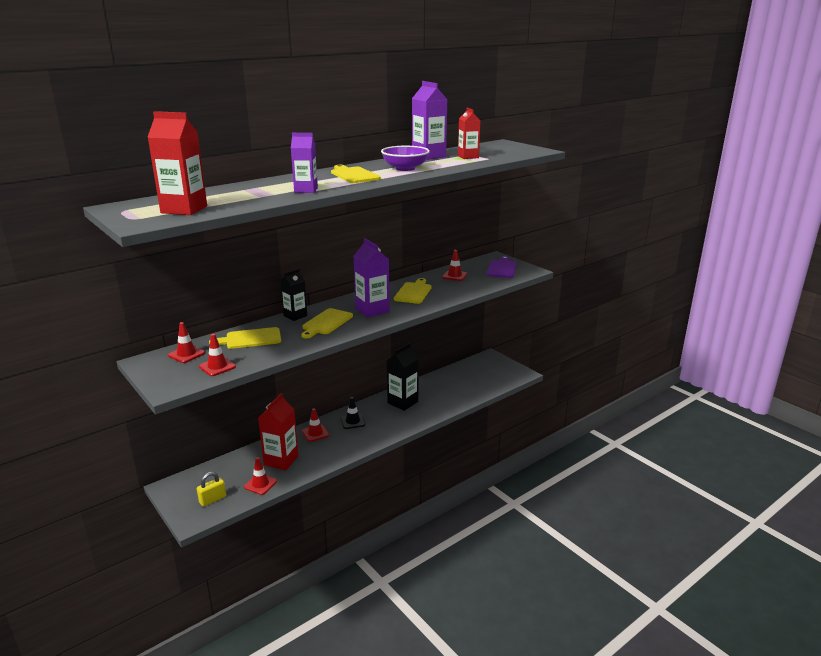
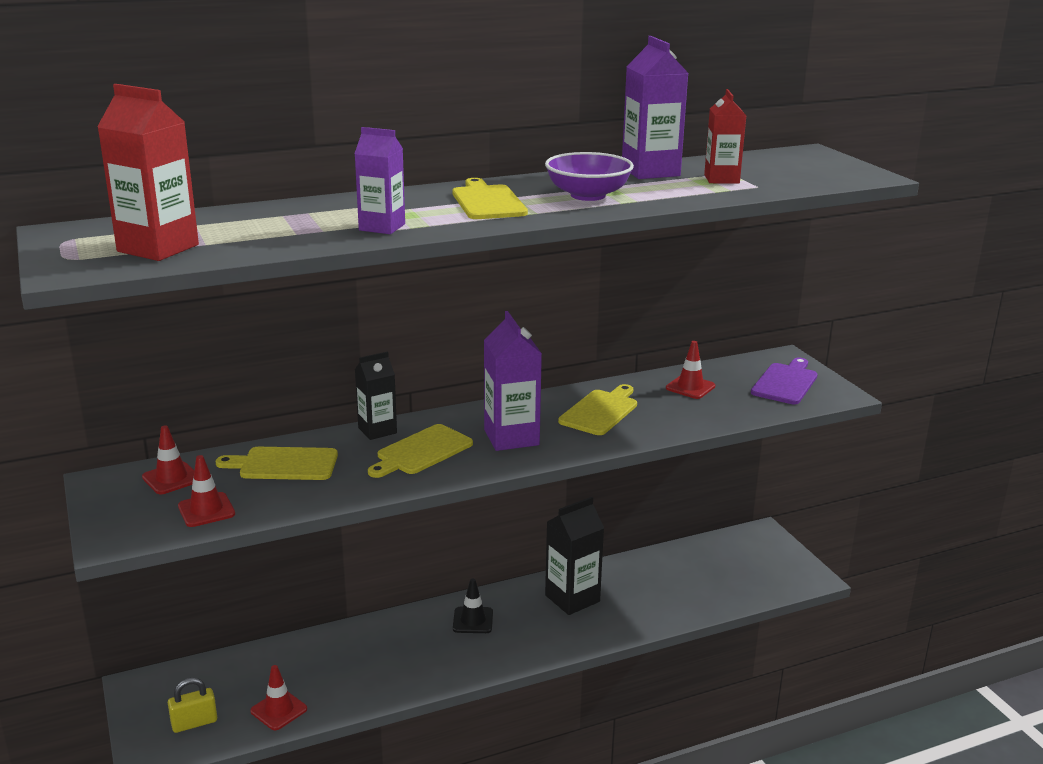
camera: 15 degrees right, 0 degrees up
(281, 460) = (328, 672): red carton -> none
(315, 433) = (402, 631): red traffic cone -> none

